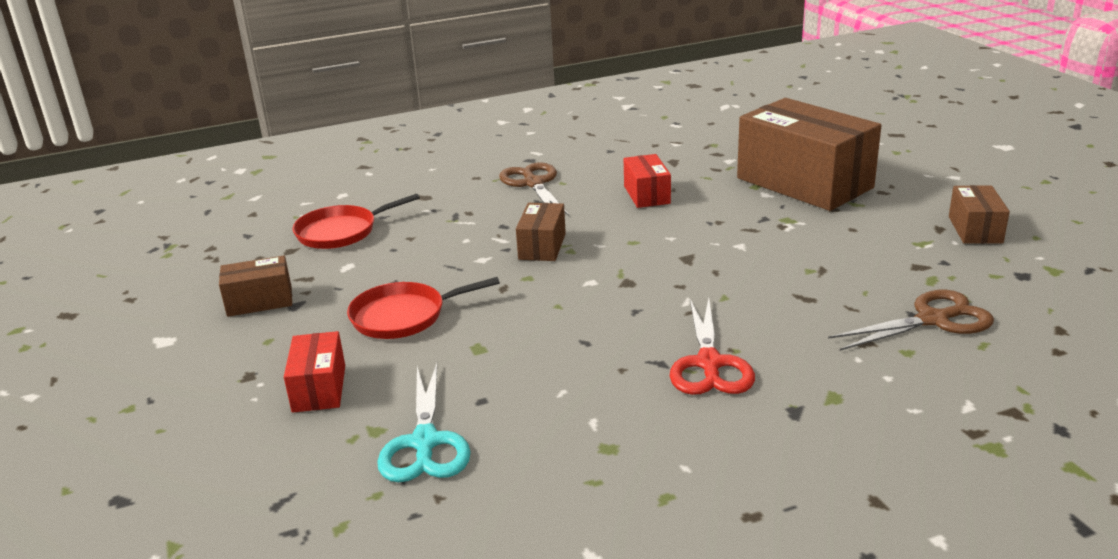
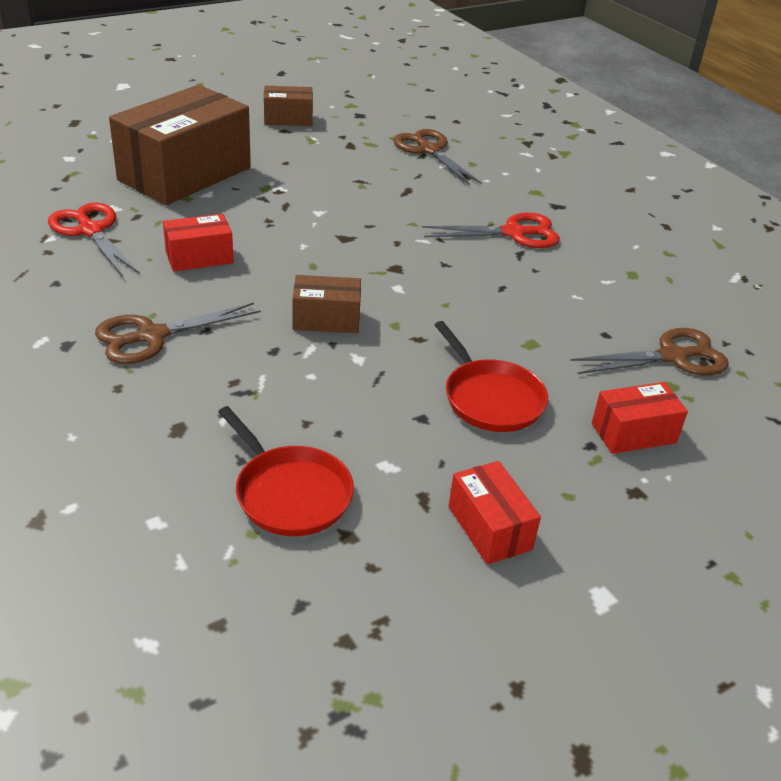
camera: 105 degrees left, 10 degrees up
(260, 301) = (489, 528): brown box -> red box
(425, 442) = (673, 357): turquoise scissors -> brown scissors
(688, 155) = (91, 231): none -> red scissors

